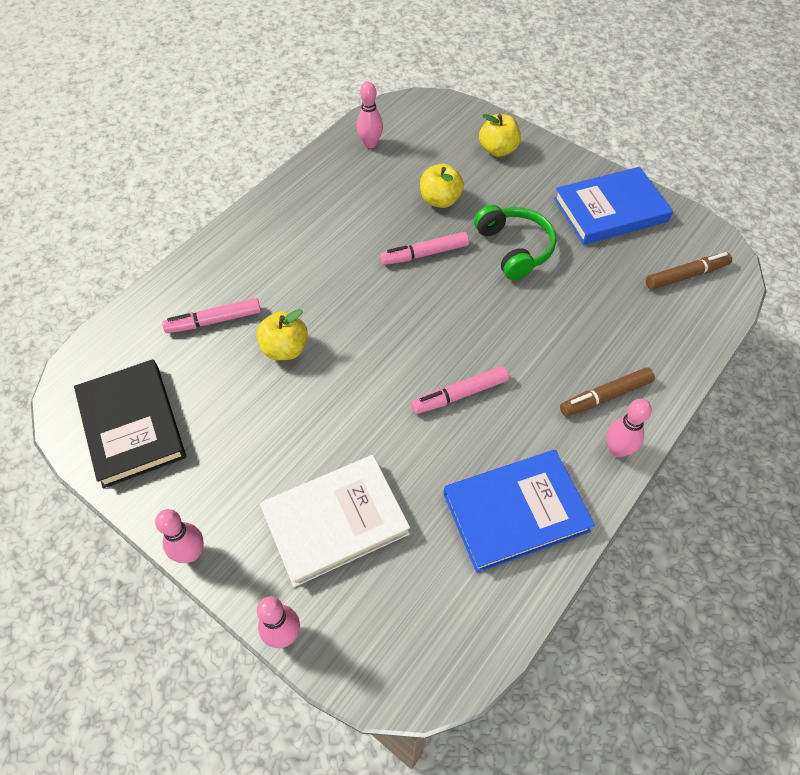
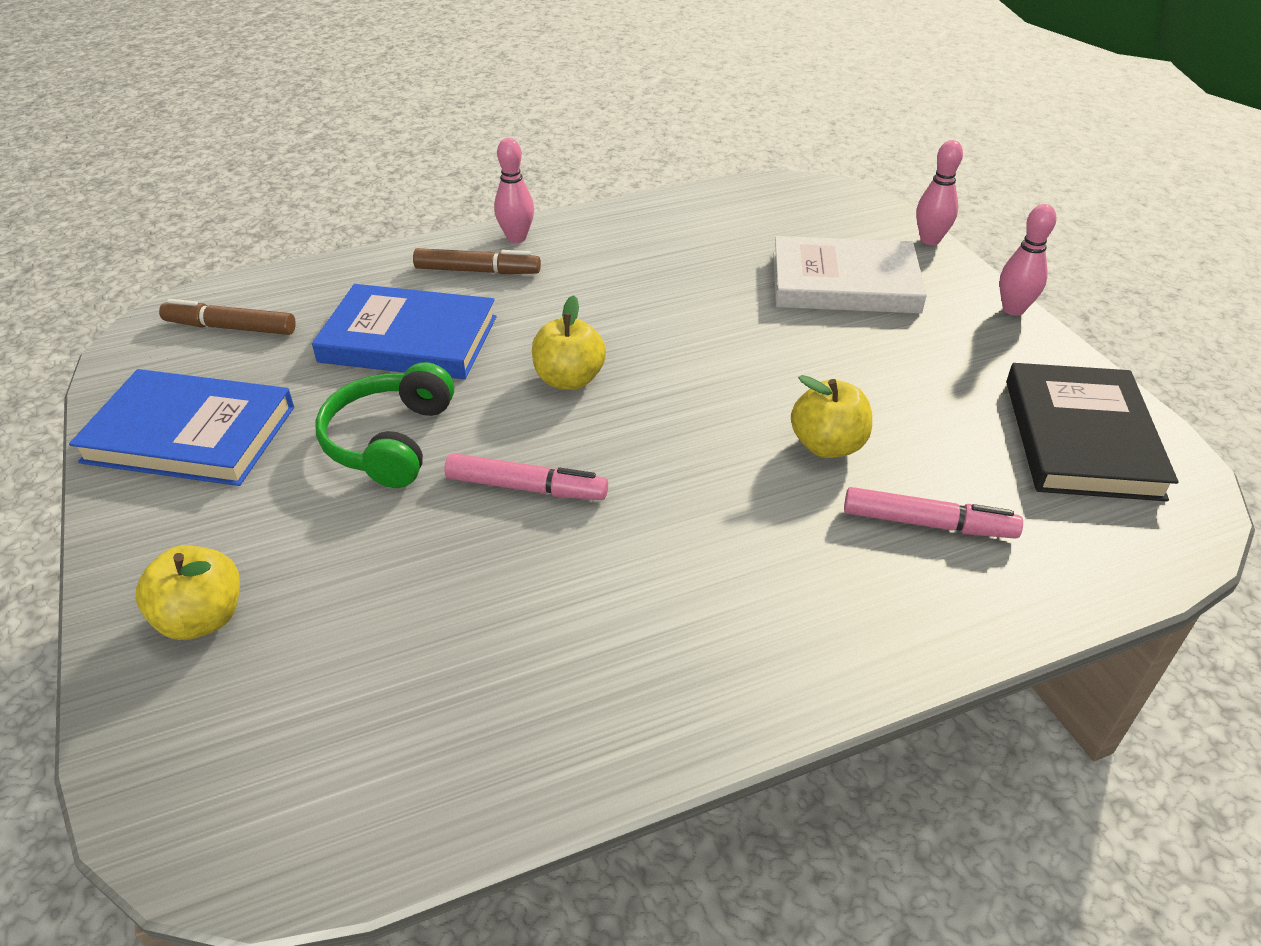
camera: 150 degrees left, 15 degrees down
(370, 144) = (421, 768): pink bowling pin -> none
(440, 200) = (414, 565): yellow apple -> yellow apple (569, 379)
(460, 394) = (631, 324): pink marker -> none
(515, 512) = (659, 235): blue book -> blue book (409, 339)

